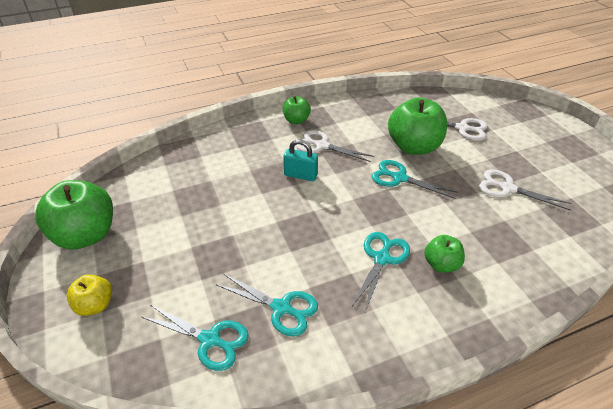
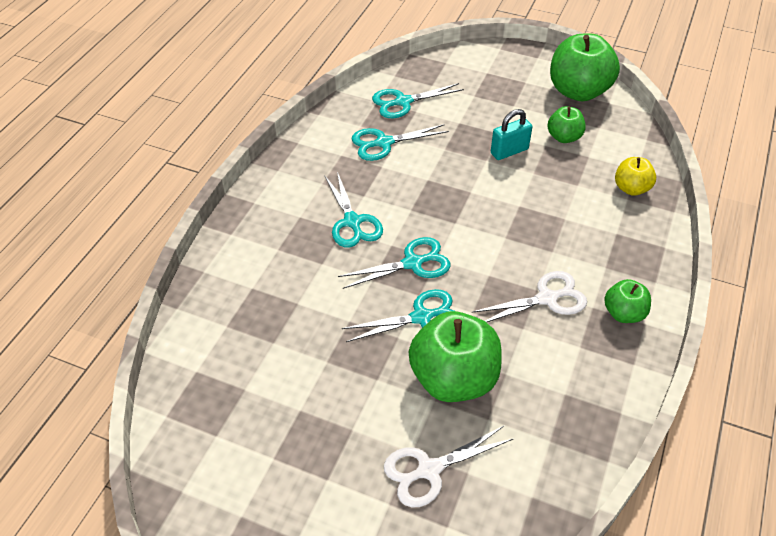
camera: 135 degrees right, 5 degrees up
(95, 305) = (495, 72): yellow apple -> yellow apple (631, 188)
(300, 175) = (515, 247): turquoise padlock -> turquoise padlock (509, 151)
(371, 206) = (412, 263): none -> turquoise scissors
(441, 264) = (300, 251): green apple -> green apple (564, 137)
(507, 188) = (298, 393): white scissors -> none

